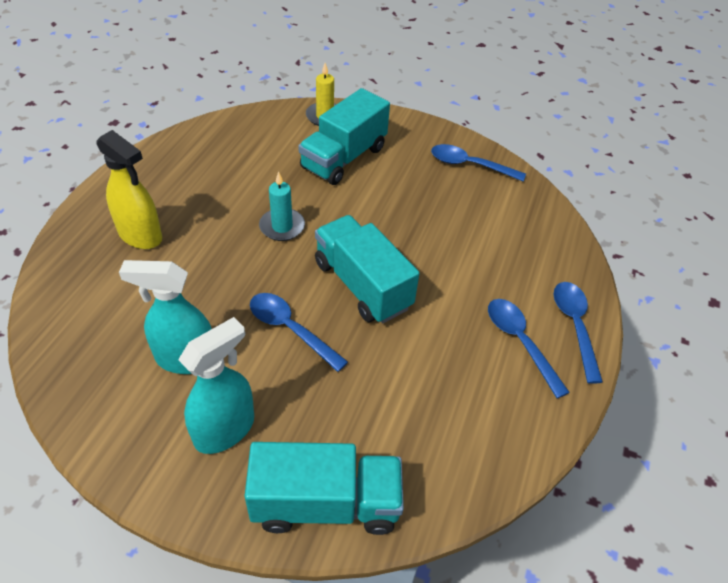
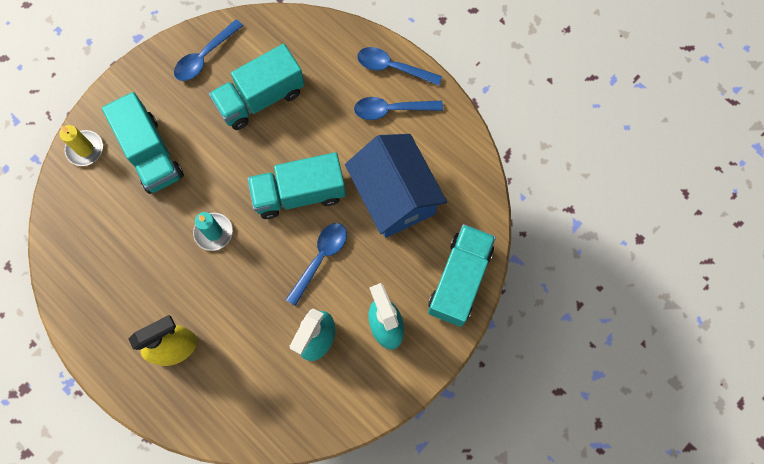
camera: 65 degrees left, 25 degrees up
(291, 329) = (320, 258): blue spoon -> blue spoon turned 150 degrees clockwise
(409, 382) = (394, 196): none -> blue house
(454, 219) = (261, 98): none -> turquoise truck

